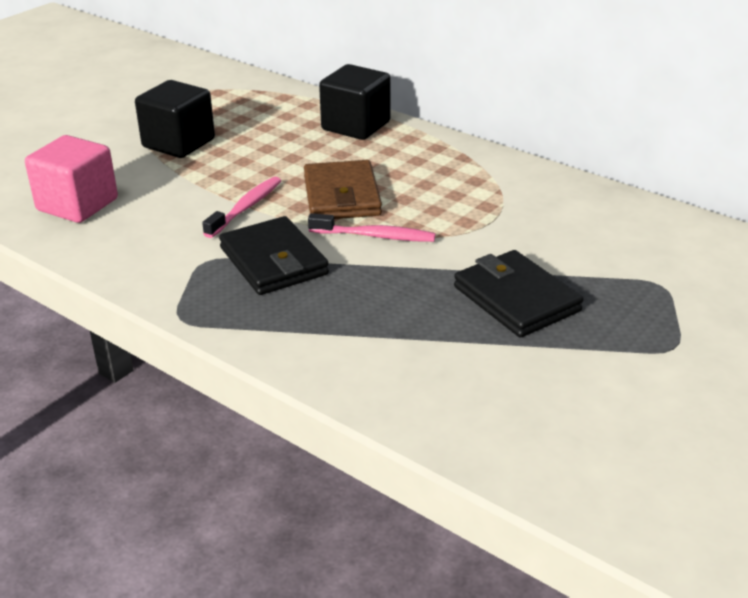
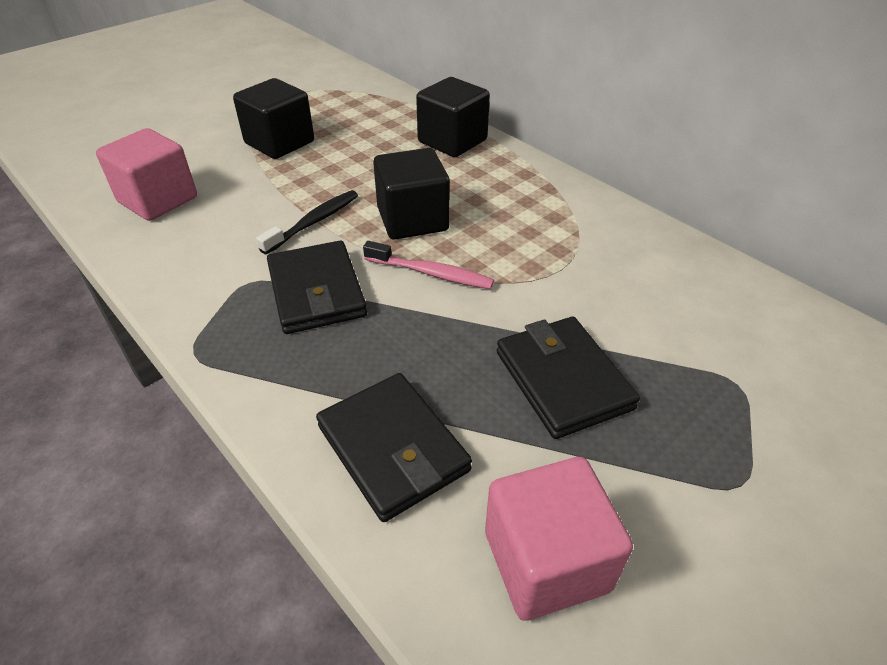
camera: 10 degrees right, 10 degrees up
(246, 207) = (314, 222): pink toothbrush -> black toothbrush
(341, 196) = (412, 219): brown wallet -> black cube
(388, 360) = (392, 448): none -> black wallet
(534, 410) = (546, 561): none -> pink cube

